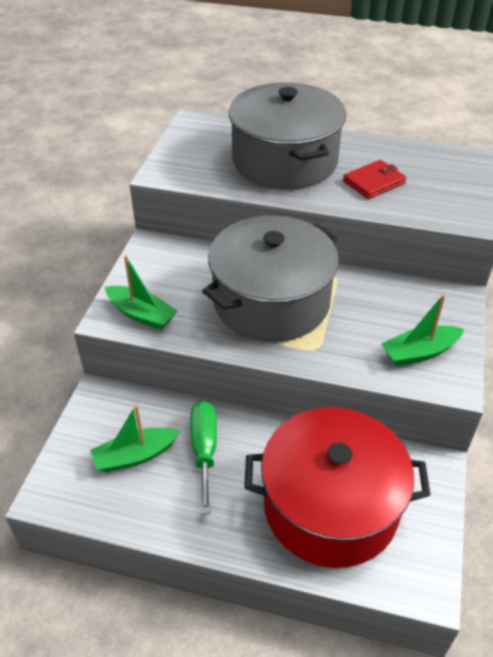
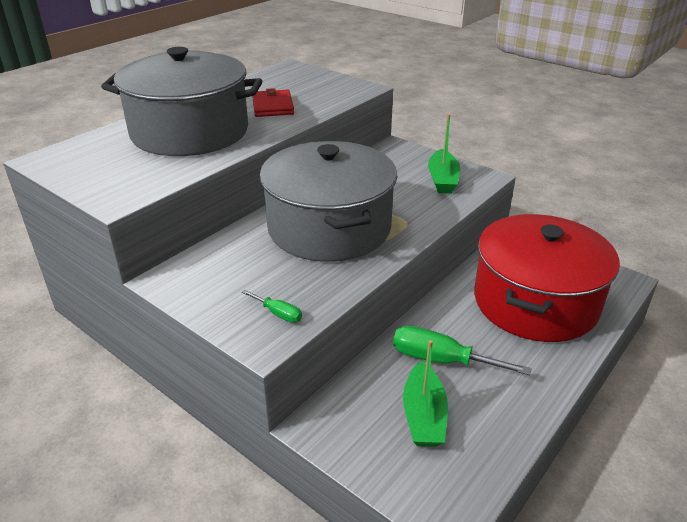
camera: 65 degrees left, 10 degrees down
(141, 314) = (278, 313): green boat -> green screwdriver

